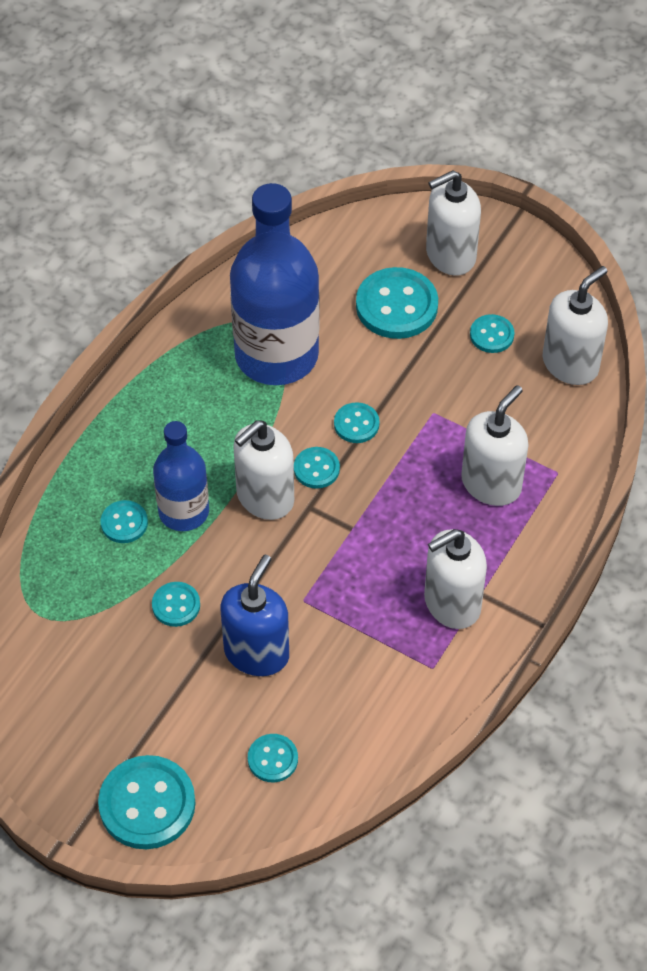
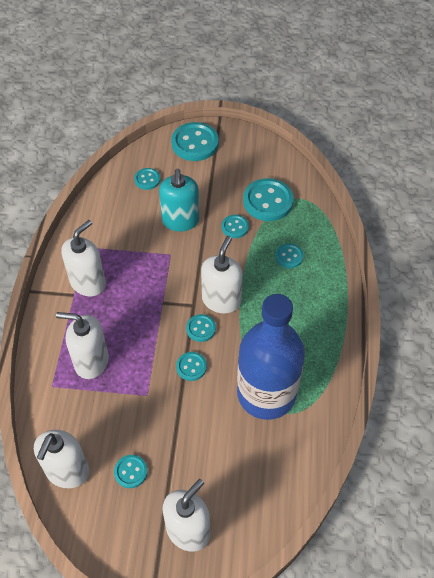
camera: 155 degrees right, 0 degrees up
(184, 511) = (261, 275): blue bottle -> none
(257, 652) = (180, 221): blue soap dispenser -> turquoise soap dispenser
(396, 306) = (207, 467): turquoise button -> turquoise button (268, 201)
(491, 484) = (91, 361): white soap dispenser -> white soap dispenser turned 90 degrees clockwise

